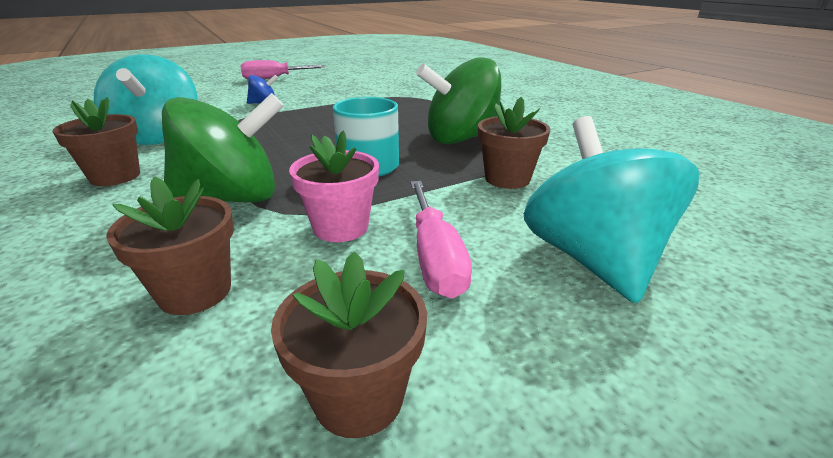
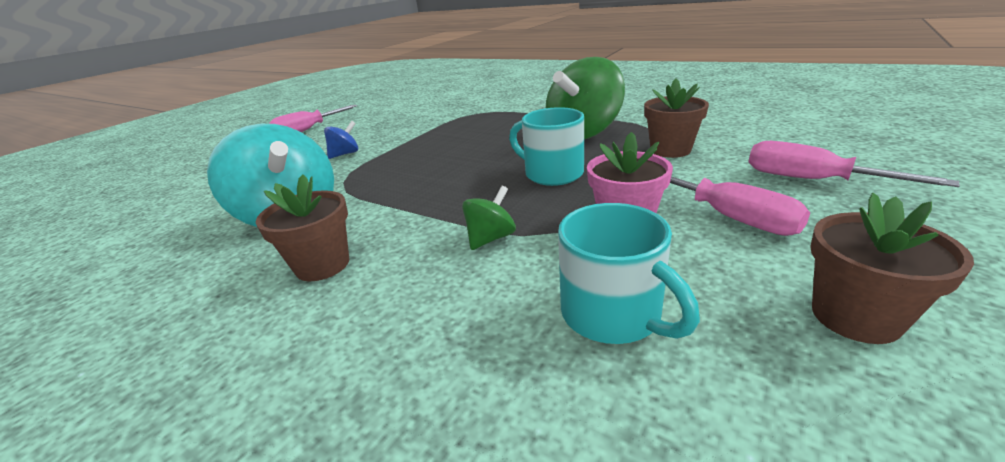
camera: 25 degrees left, 0 degrees up
(195, 292) = (613, 314): brown flower pot -> turquoise mug
(232, 199) = (491, 238): green spinning top -> green spinning top, size x0.45
(593, 259) = (813, 180): turquoise spinning top -> pink screwdriver

